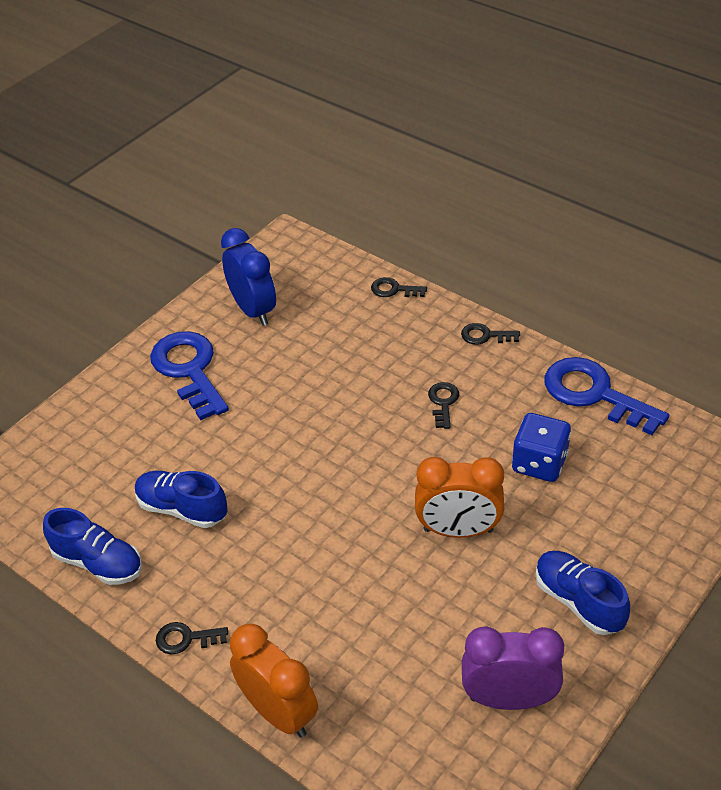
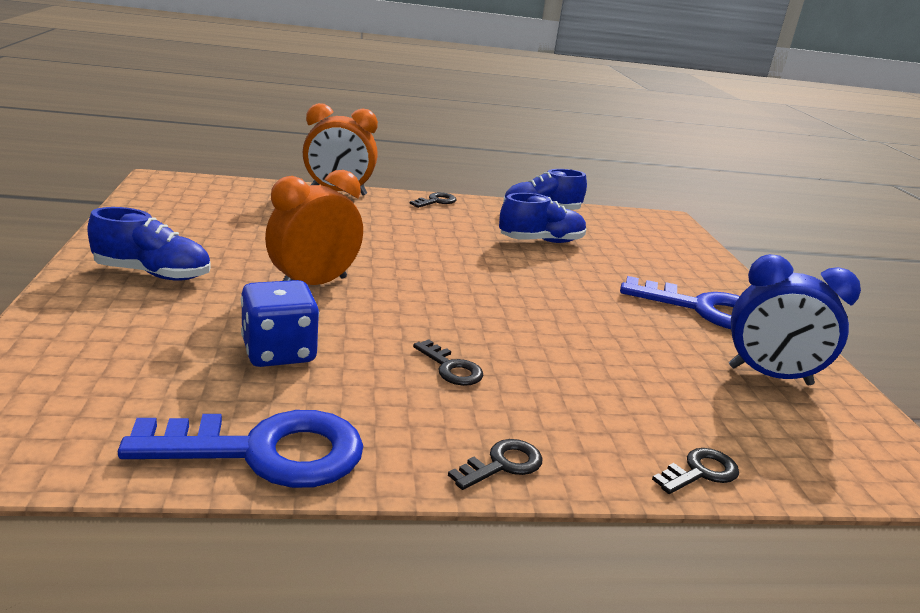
camera: 130 degrees right, 20 degrees down
(509, 699) = (180, 222): purple clock -> none

